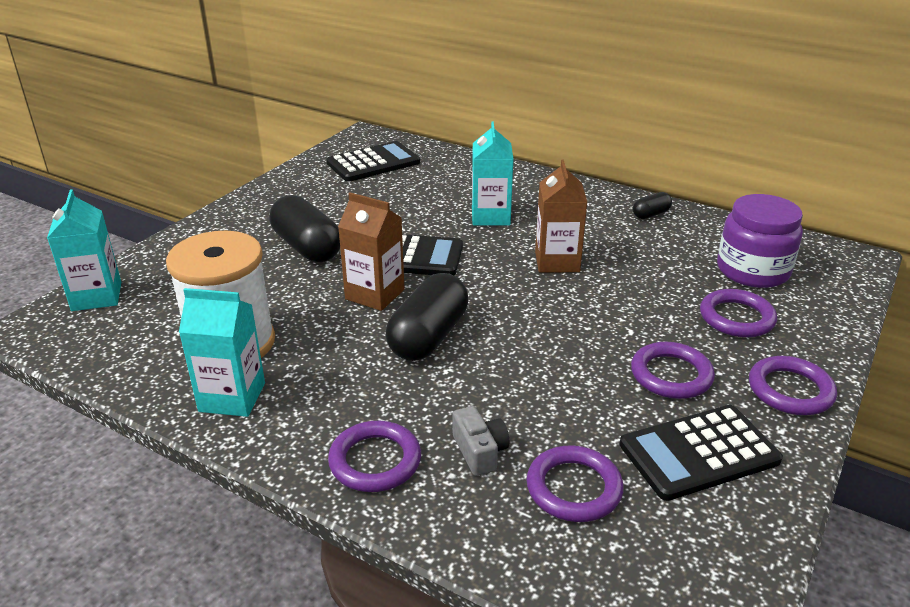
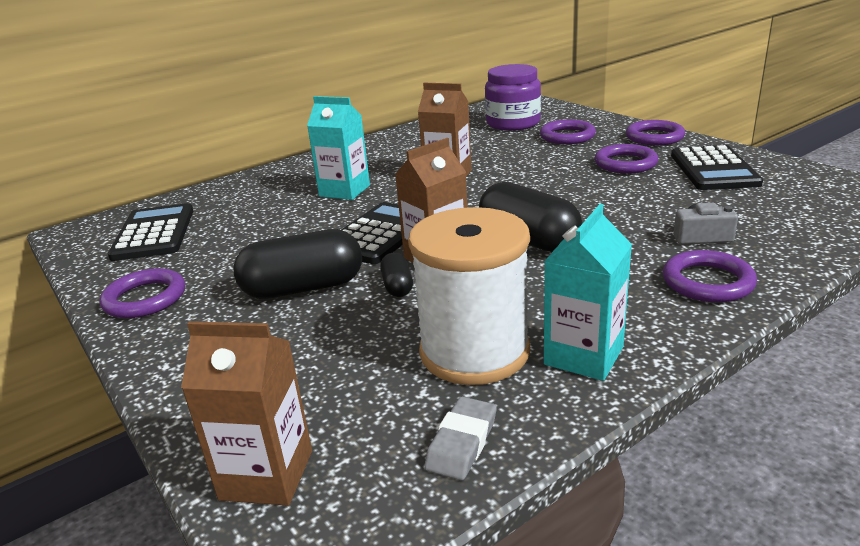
camera: 65 degrees left, 5 degrees down
(96, 296) = (266, 475): turquoise carton -> brown carton
(124, 359) = (462, 443): none -> grey eraser
(574, 488) = (748, 210): purple ring -> purple ring (145, 298)
(651, 214) = (408, 137): black capsule -> black capsule (397, 286)

